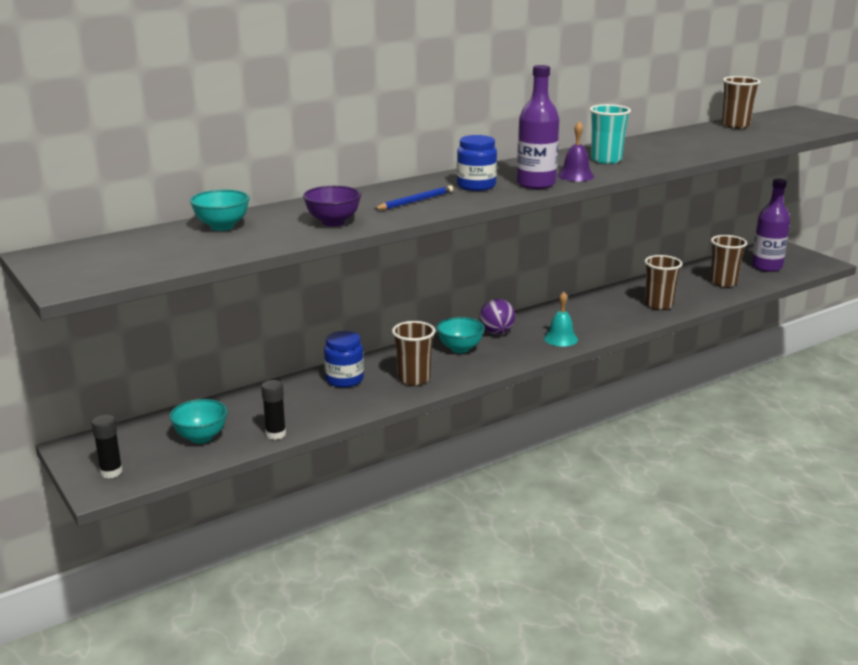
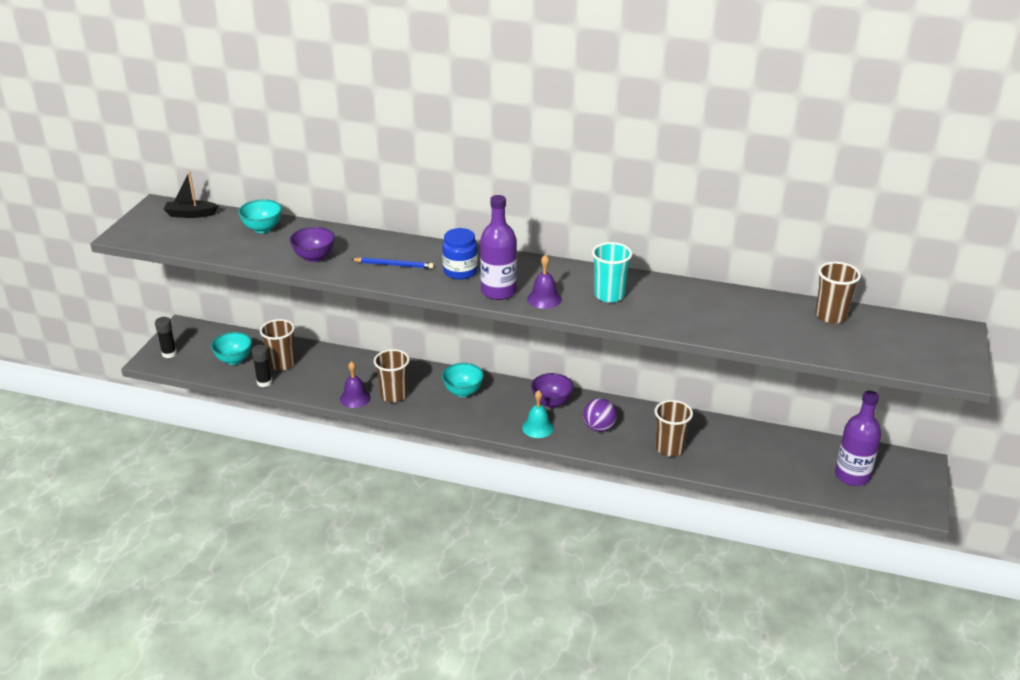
camera: 50 degrees right, 10 degrees up
(107, 246) = (191, 214): none -> black boat
(344, 379) = (361, 370): blue jar -> none
(386, 398) = (355, 398): none -> purple bell
(496, 332) = (510, 395): purple ball -> purple ball (599, 428)
(534, 322) = (551, 402): none -> purple bowl
(723, 282) = (772, 464): brown cup -> brown cup (282, 364)

